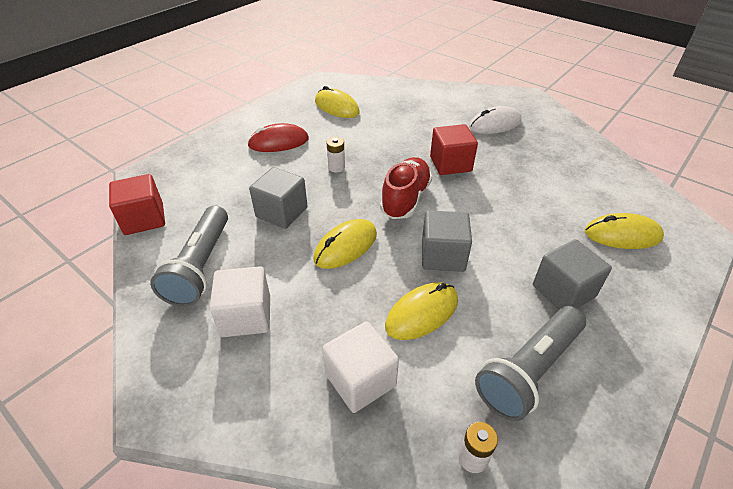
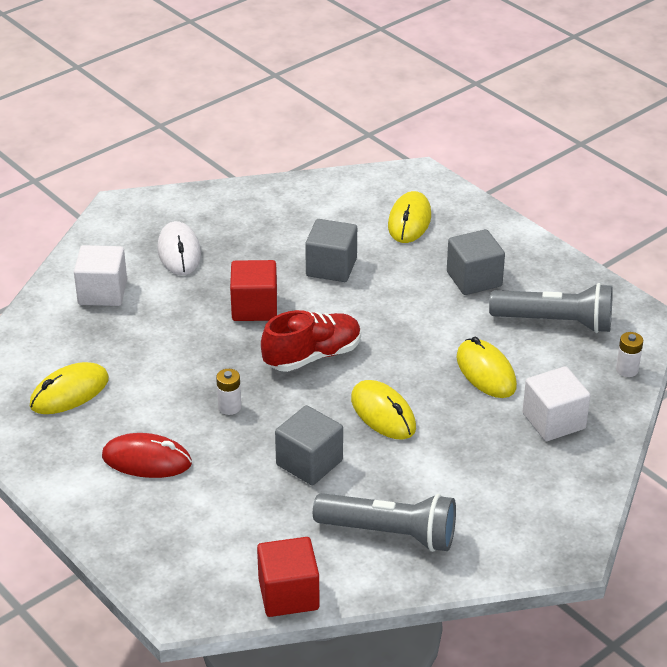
camera: 80 degrees left, 5 degrees down
(246, 316) = (470, 495): white cube -> white cube (102, 292)
(278, 142) = (147, 460): red mouse -> red mouse turned 75 degrees counterclockwise
(405, 199) = (312, 356): red shoe -> red shoe turned 120 degrees clockwise
(443, 256) = (412, 344): grey cube -> grey cube (331, 267)
(529, 370) = (555, 322): grey flashlight -> grey flashlight turned 45 degrees counterclockwise

